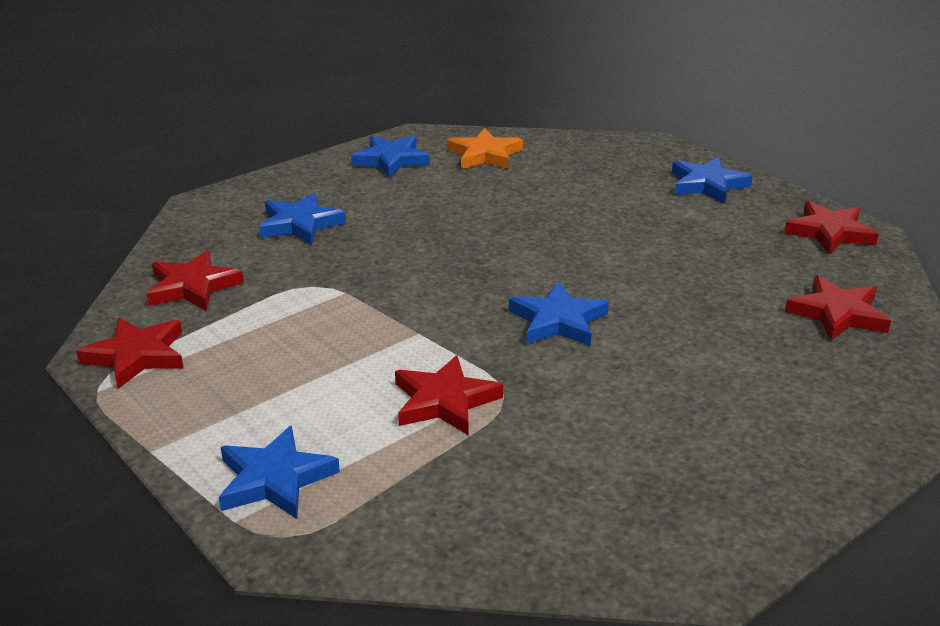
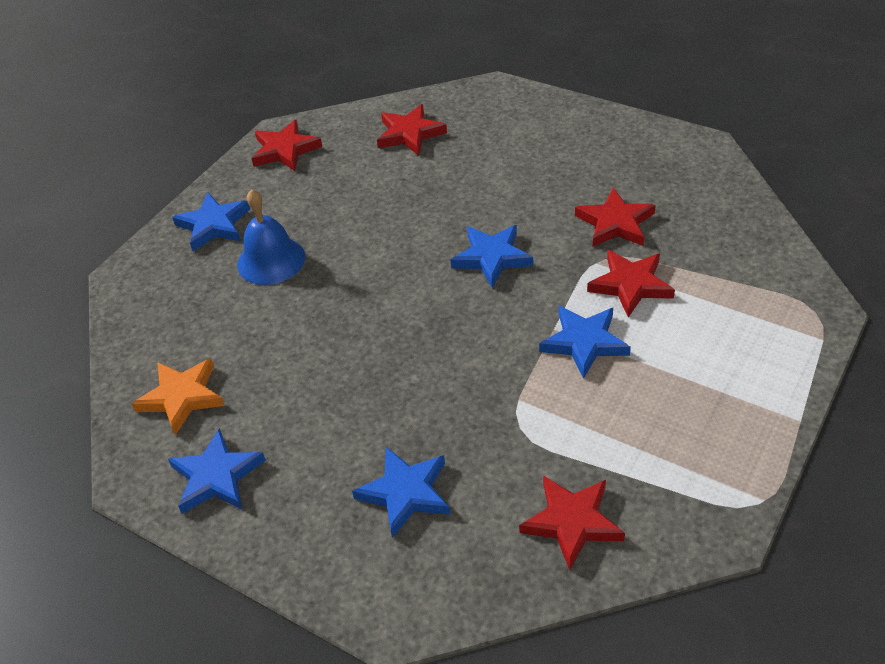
camera: 105 degrees left, 15 degrees up
(137, 356) = (702, 501): red star -> red star (615, 223)
(275, 479) = (772, 337): blue star -> blue star (584, 342)
(634, 205) = (271, 260): none -> blue bell

